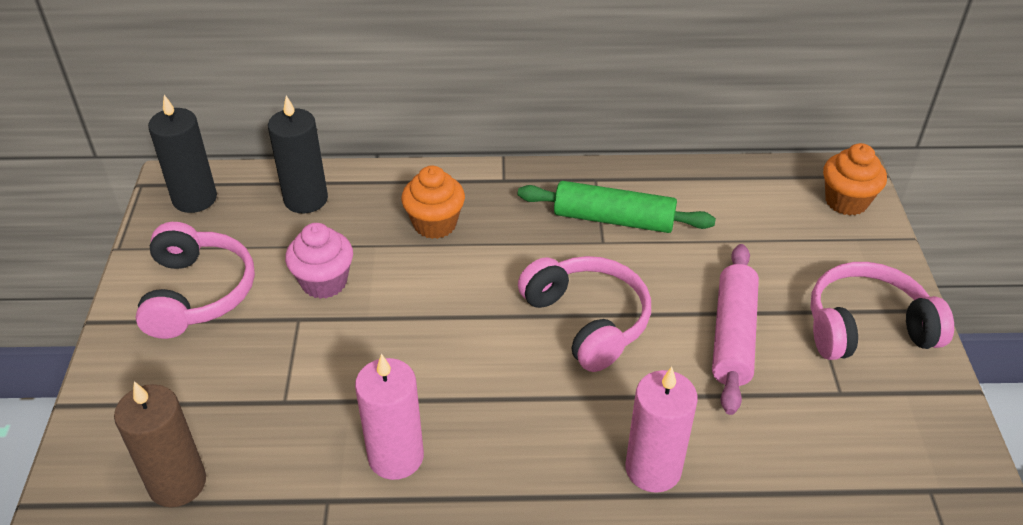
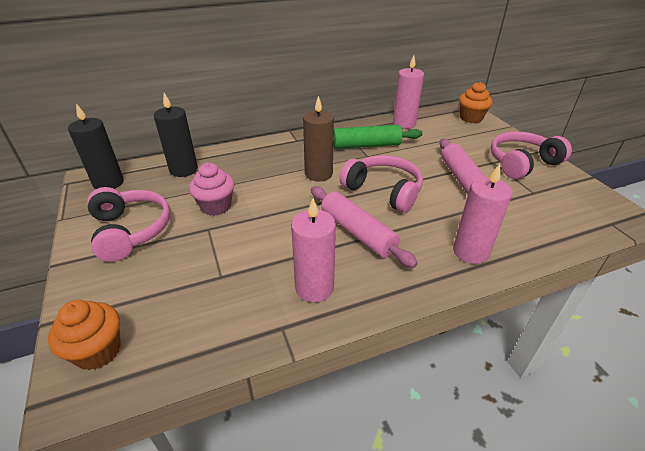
camera: 20 degrees left, 5 degrees down
(177, 483) = (163, 350): brown candle -> brown candle (318, 174)
(435, 224) = (269, 166): orange cupcake -> orange cupcake (98, 351)
(503, 386) = (357, 232): none -> pink rolling pin
(710, 185) = (404, 123): none -> pink candle

